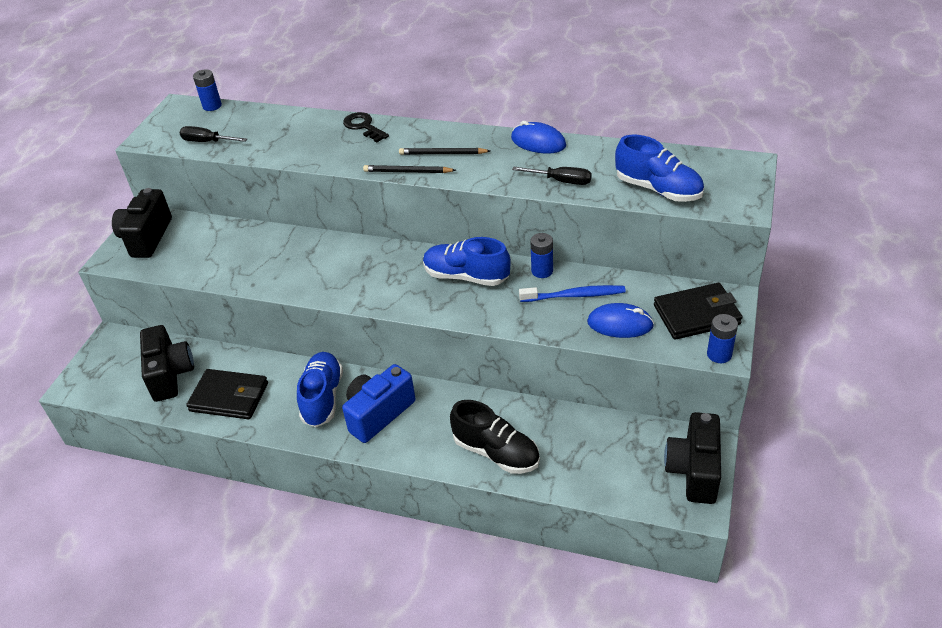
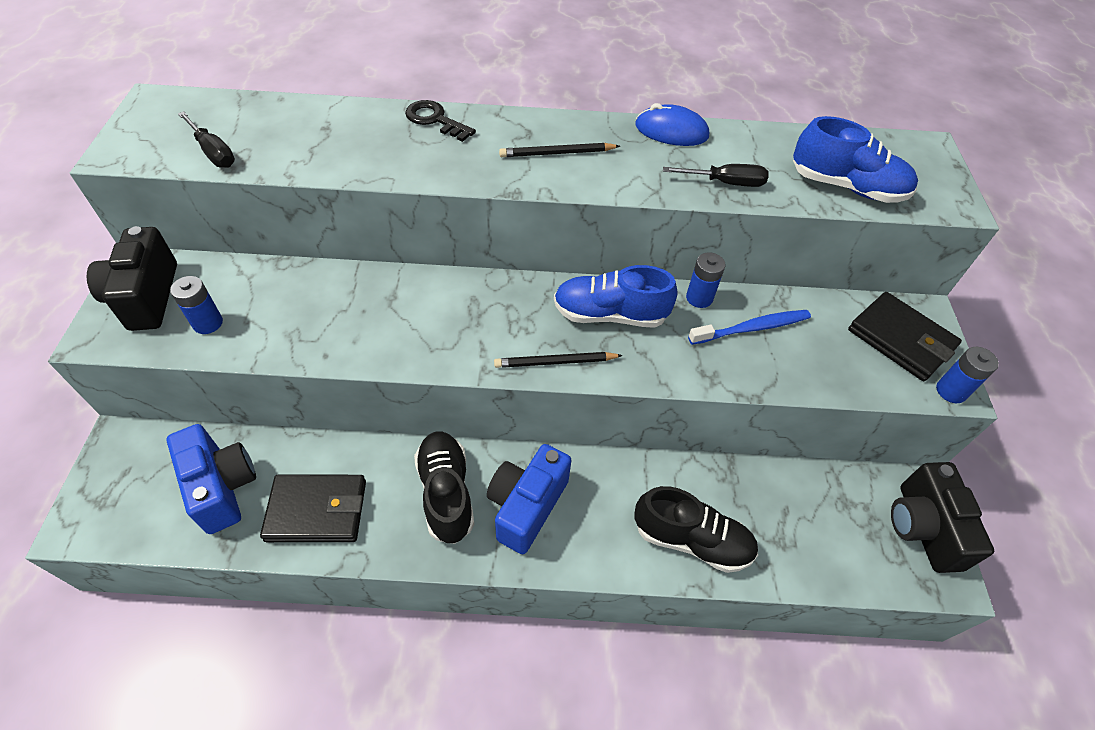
camera: 20 degrees left, 10 degrees up
(170, 374) = (222, 487): black camera -> blue camera
(207, 142) = (214, 153): black screwdriver -> black screwdriver turned 135 degrees counterclockwise
(212, 106) = (206, 99): blue battery -> blue battery (208, 323)
(323, 398) = (446, 493): blue shoe -> black shoe
(407, 172) = (521, 182): black pencil -> black pencil (555, 362)
(620, 324) = (821, 362): blue mouse -> none
(696, 314) = (900, 339): black wallet -> black wallet turned 75 degrees clockwise

